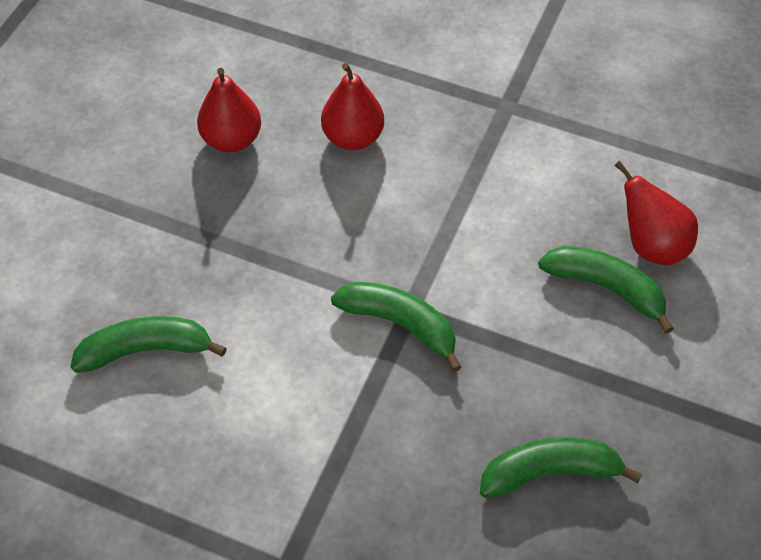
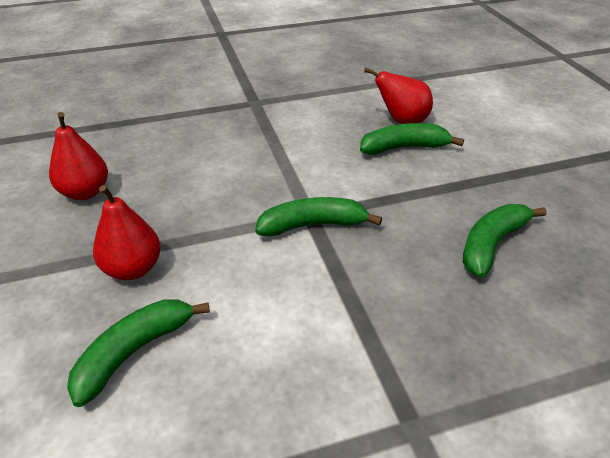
camera: 40 degrees left, 15 degrees down
(353, 137) = (175, 154): red pear -> red pear (133, 269)

